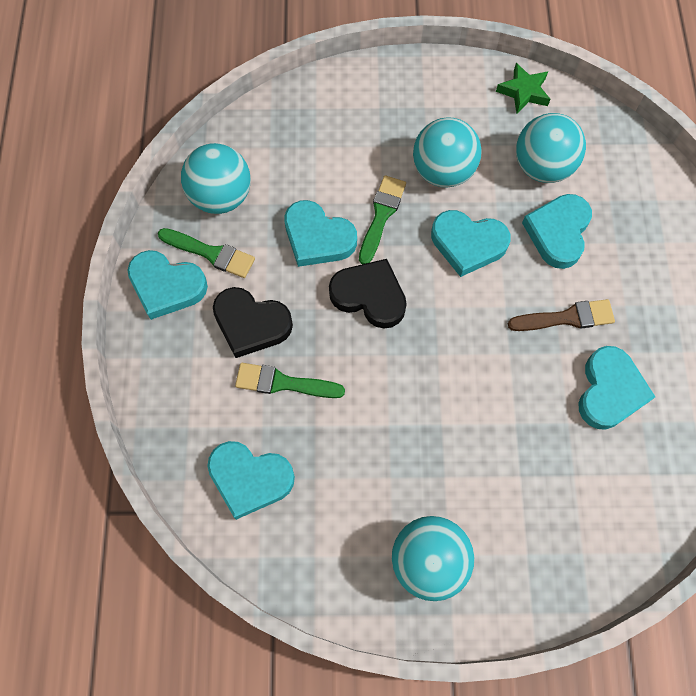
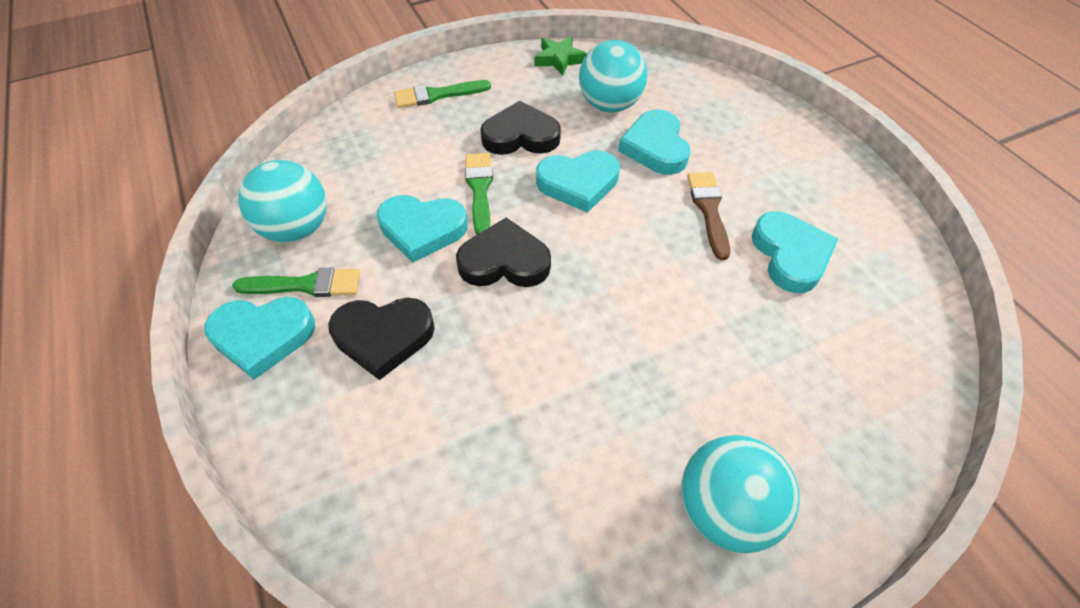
camera: 25 degrees left, 15 degrees down
(250, 479) = (458, 512): turquoise heart -> none
(283, 383) = (450, 383): green brush -> green brush (437, 95)
(443, 171) = (520, 136): turquoise ball -> black heart
(566, 317) = (708, 210): brown brush -> brown brush turned 60 degrees counterclockwise

